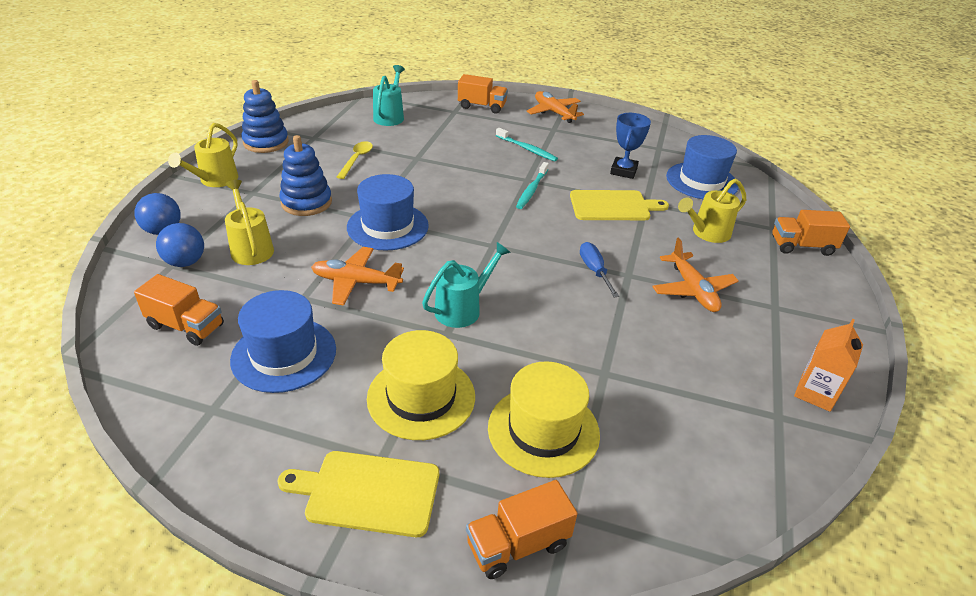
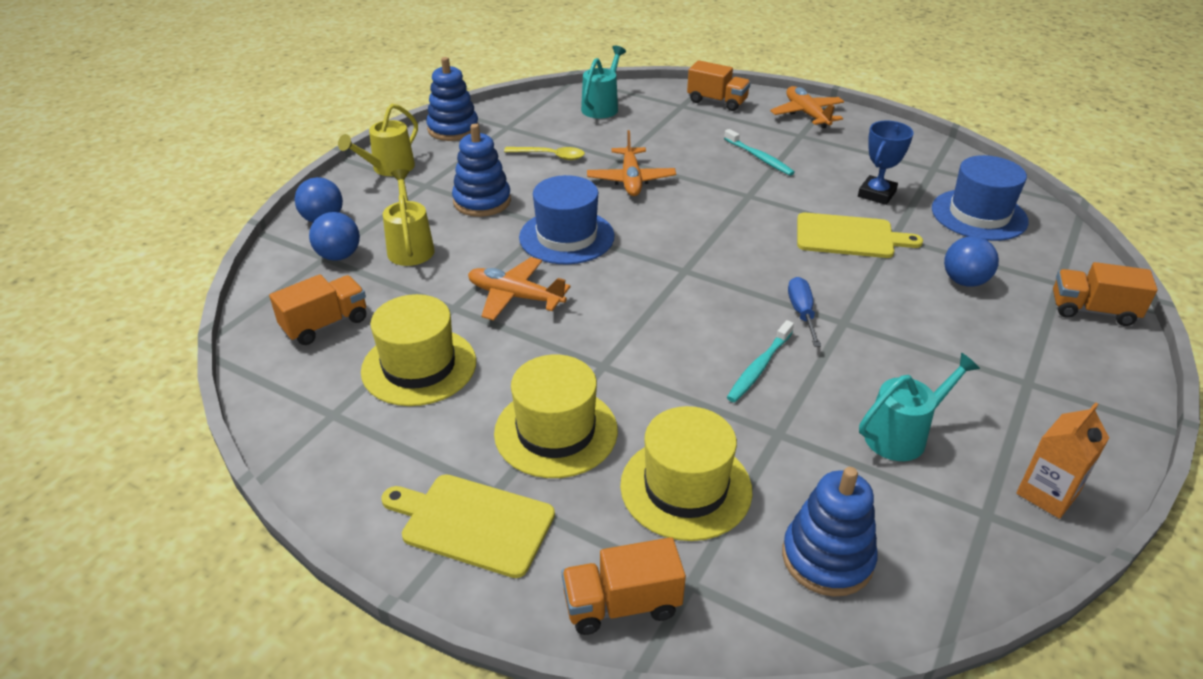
camera: 15 degrees right, 0 degrees up
(186, 326) = (325, 324): orange truck -> orange truck turned 75 degrees counterclockwise
(284, 354) = (419, 366): blue hat -> yellow hat
(356, 159) = (550, 156): yellow spoon -> yellow spoon turned 75 degrees clockwise
(463, 308) = (629, 339): turquoise watering can -> turquoise watering can (902, 435)
(532, 190) = (751, 208): turquoise toothbrush -> turquoise toothbrush (759, 367)
(672, 473) = (827, 558): none -> blue stacking toy
(692, 290) = (922, 349): orange plane -> orange plane (631, 180)
(707, 233) = (964, 281): yellow watering can -> blue ball

